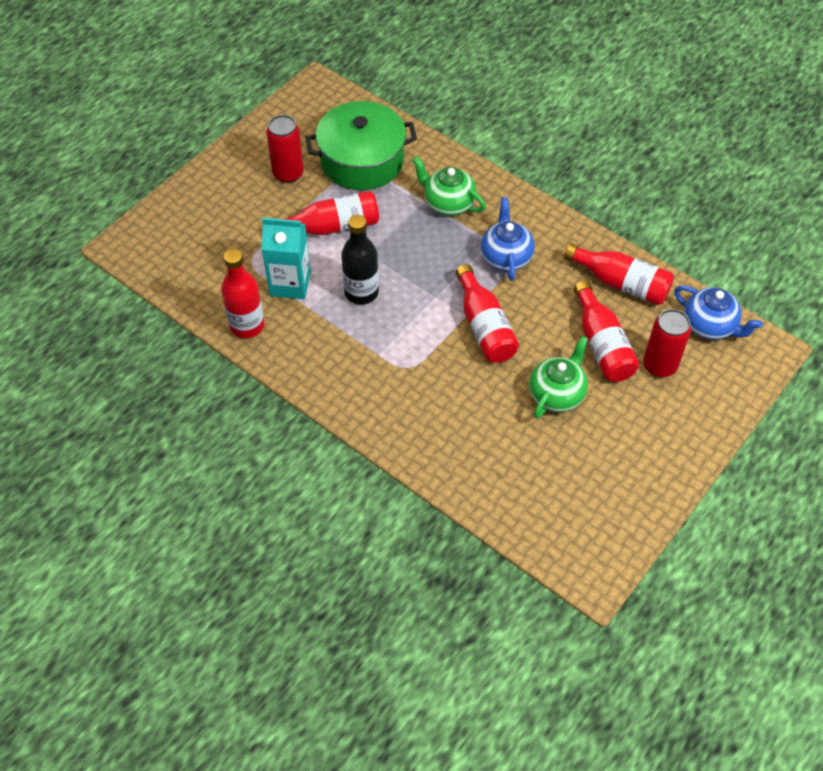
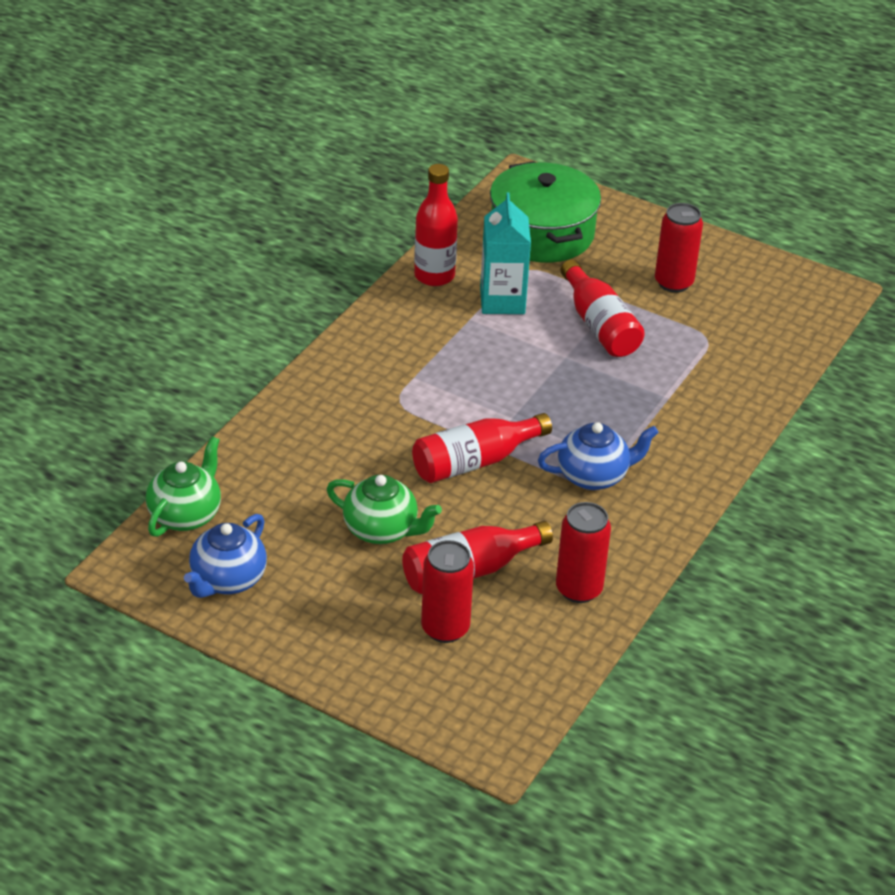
camera: 80 degrees right, 15 degrees down
(361, 292) = (503, 356): black bottle -> none
(362, 160) = (718, 340): green pot -> green pot (542, 233)
(448, 203) = (670, 419): green teapot -> green teapot (186, 515)
(621, 283) = (578, 589): red bottle -> red can
(710, 326) = (525, 683): blue teapot -> blue teapot (227, 580)

